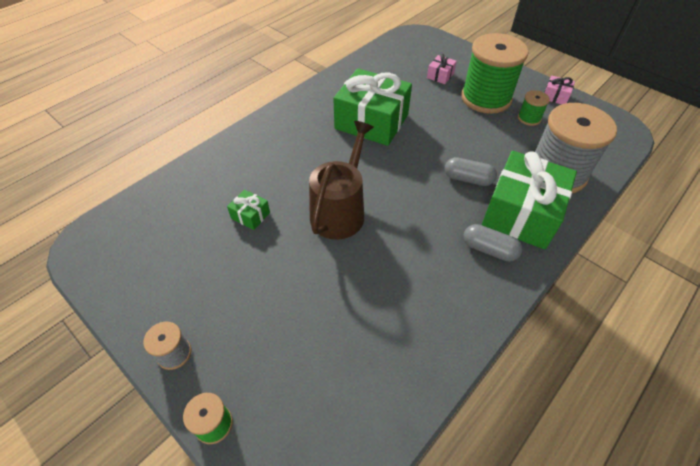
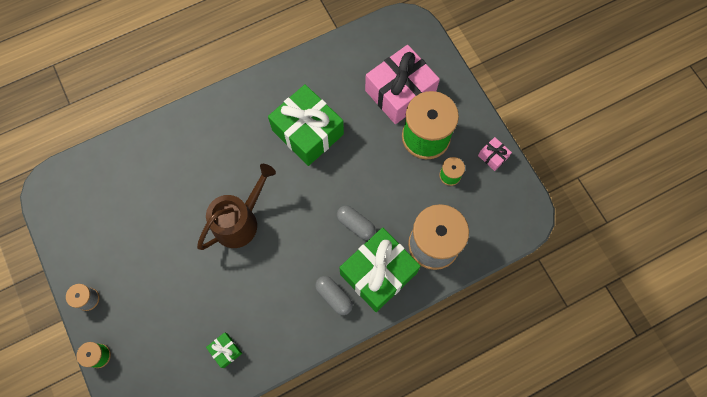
camera: 20 degrees right, 20 degrees up
(250, 215) = (171, 201): green gift -> green gift (225, 350)
(440, 75) = (400, 92): pink gift -> pink gift, size x2.37

